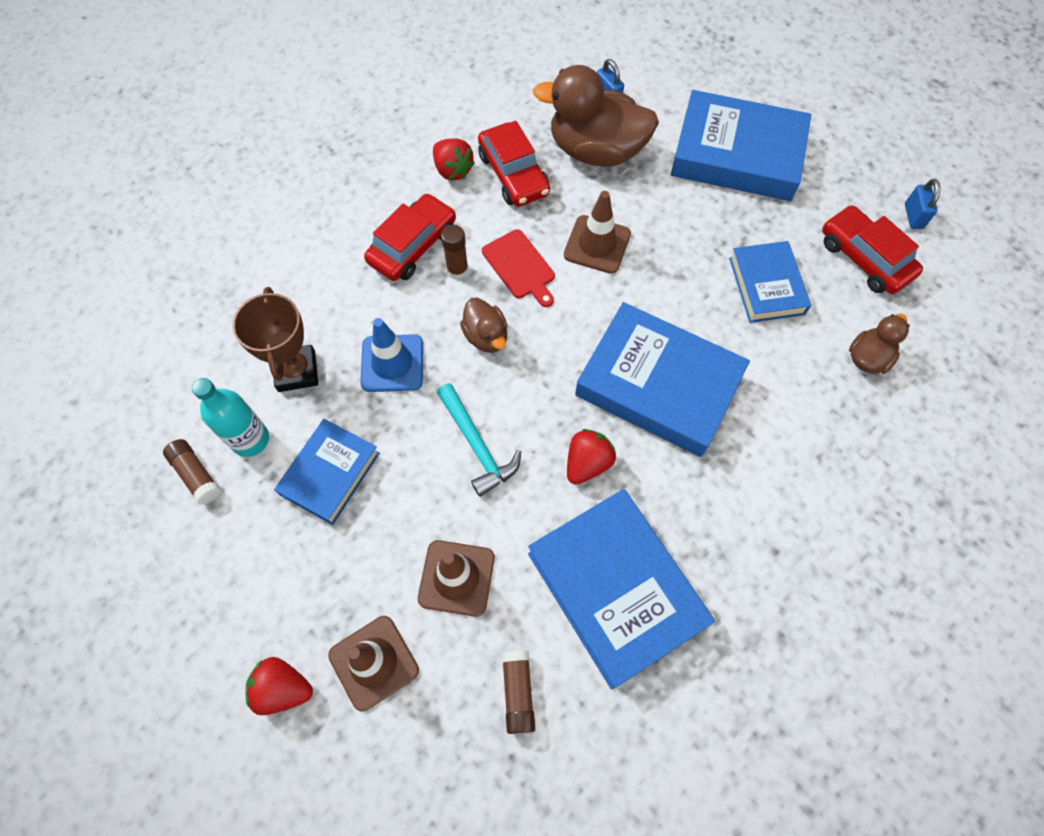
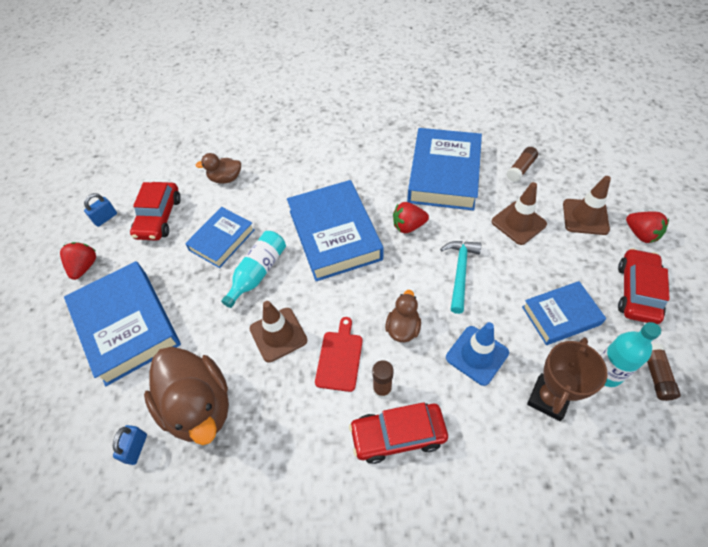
camera: 135 degrees left, 10 degrees down
(453, 170) = (311, 483): red strawberry -> red strawberry (84, 267)
(513, 174) = (272, 437): red car -> red car (637, 292)
(686, 282) = (258, 273): none -> turquoise bottle

